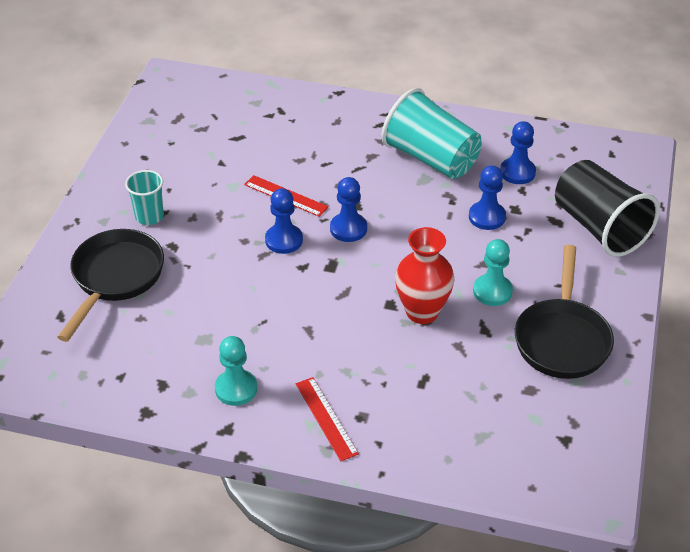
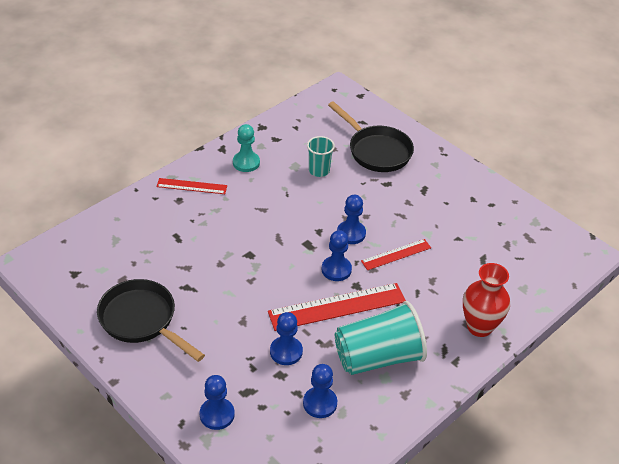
camera: 120 degrees right, 0 degrees up
(149, 216) = (424, 184): turquoise cup -> turquoise cup (319, 170)
(398, 207) = (337, 306): none -> red ruler
(422, 312) = (229, 265): red vase -> red vase (479, 327)
(492, 291) = (214, 310): turquoise pawn -> none
(599, 227) = (217, 414): black cup -> blue pawn

